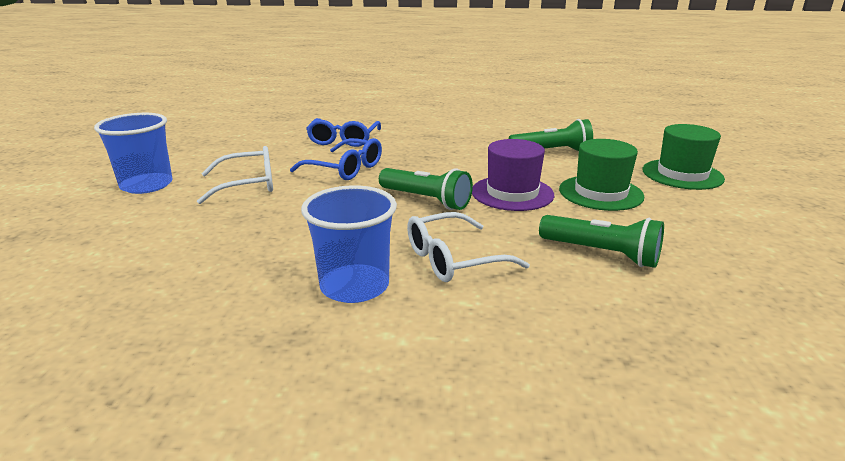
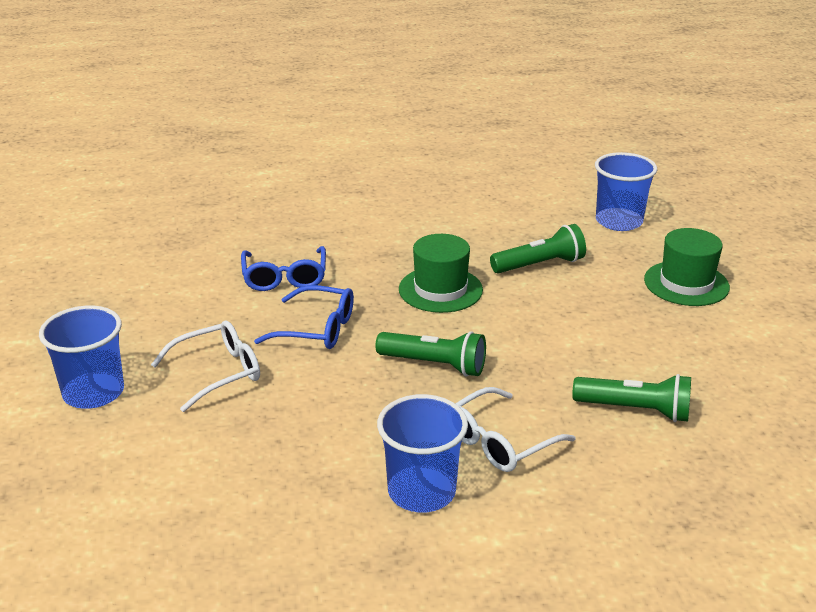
camera: 15 degrees left, 5 degrees up
(512, 193) = (521, 340): purple hat -> none
(600, 193) = (611, 325): green hat -> green hat (440, 289)
(632, 134) = (619, 221): none -> blue cup

